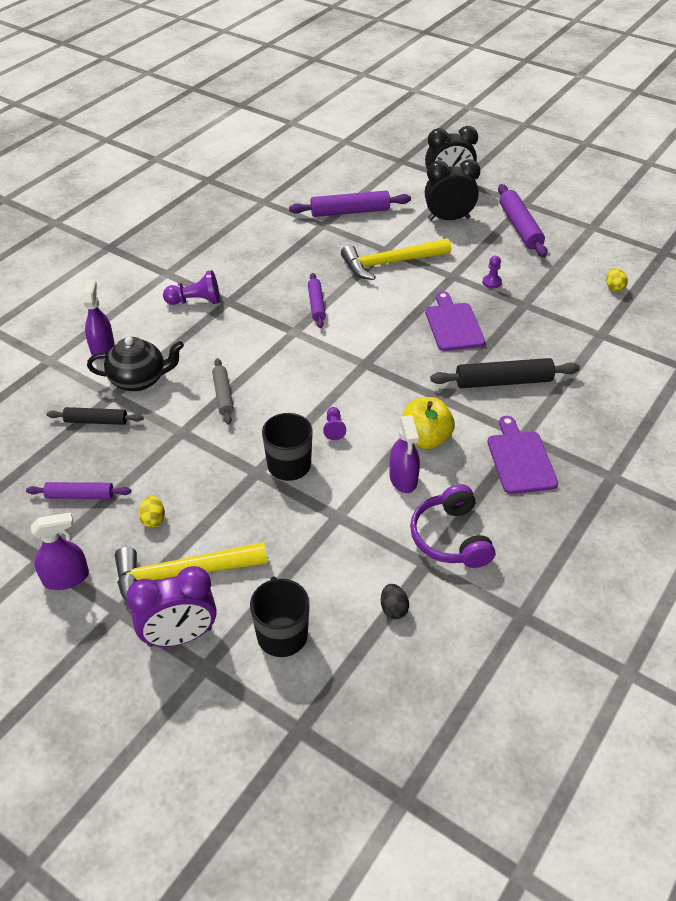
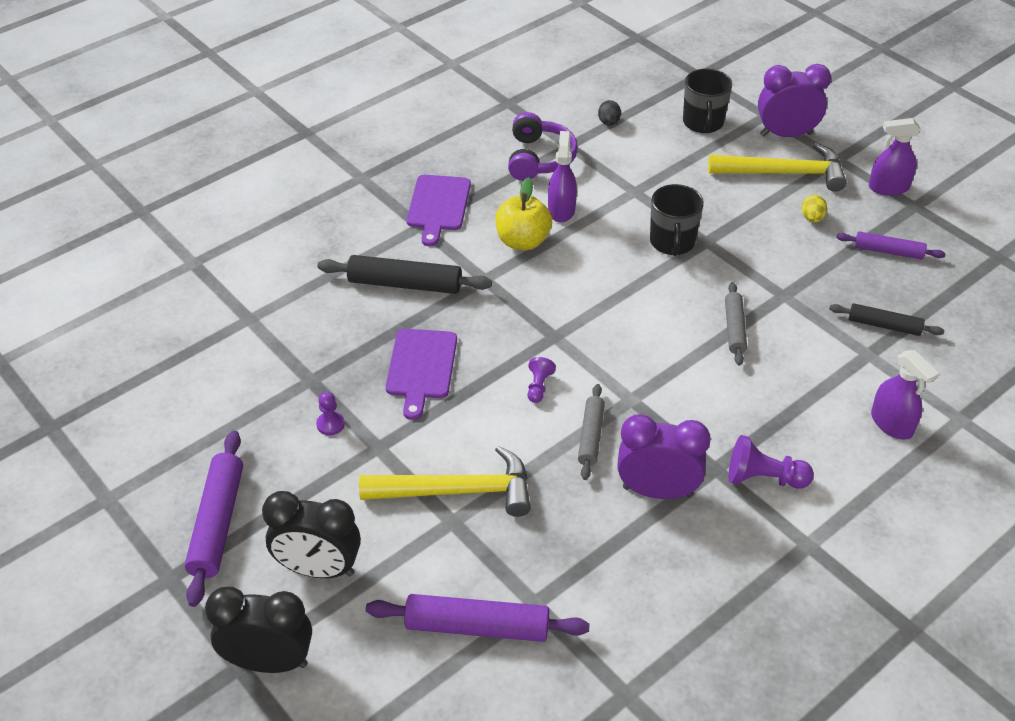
camera: 165 degrees left, 0 degrees up
(102, 348) = (891, 424): purple spray bottle -> purple spray bottle turned 45 degrees counterclockwise
(139, 380) = (838, 368): black teapot -> none
(265, 283) = (657, 491): none -> purple clock
(316, 305) = (591, 436): purple rolling pin -> grey rolling pin
(334, 428) = (615, 268): purple pawn -> purple pawn (538, 386)
(614, 288) = (174, 381): yellow egg -> none

